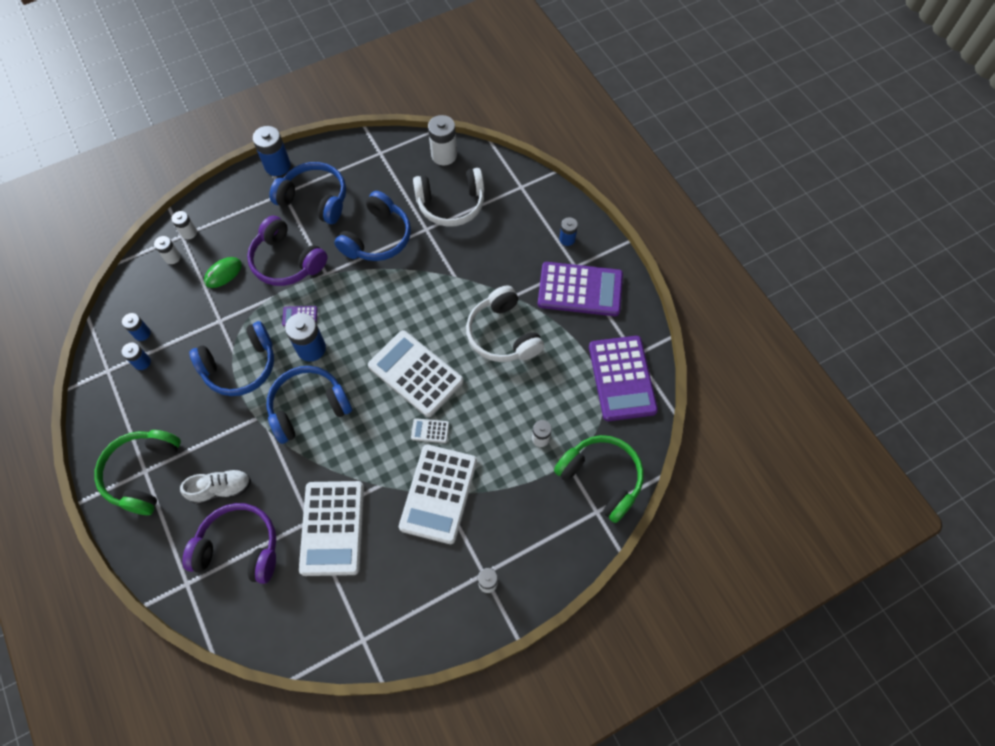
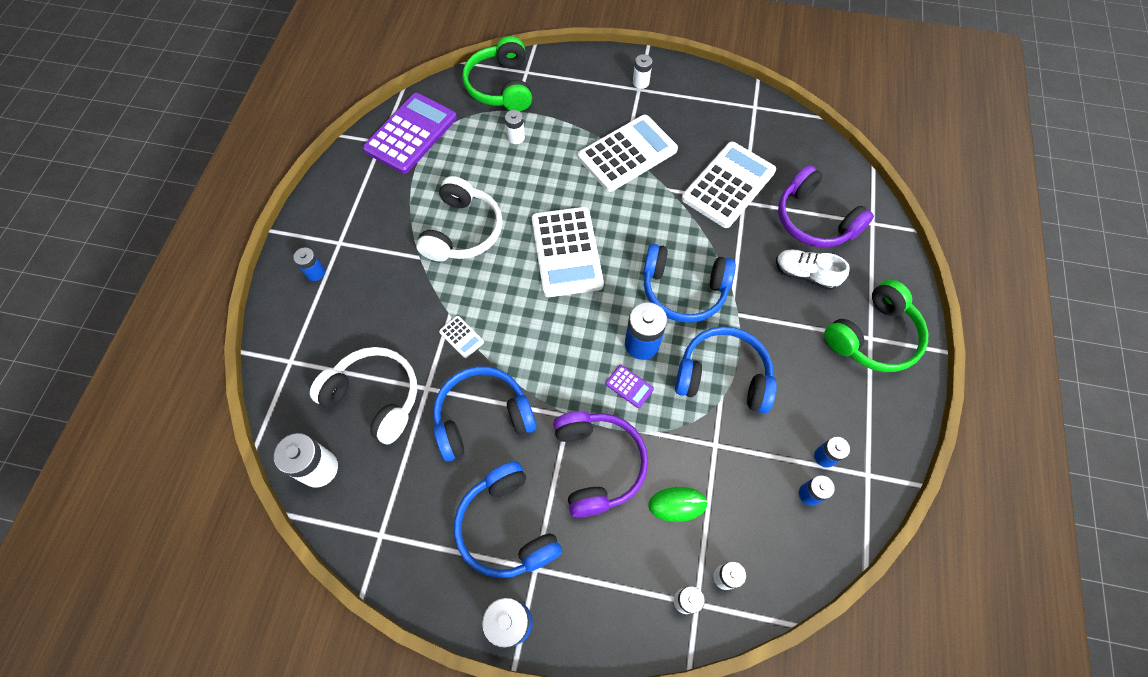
camera: 140 degrees left, 0 degrees up
(430, 431) = (595, 200): white calculator -> white calculator (461, 337)
(580, 290) = (360, 220): purple calculator -> none

